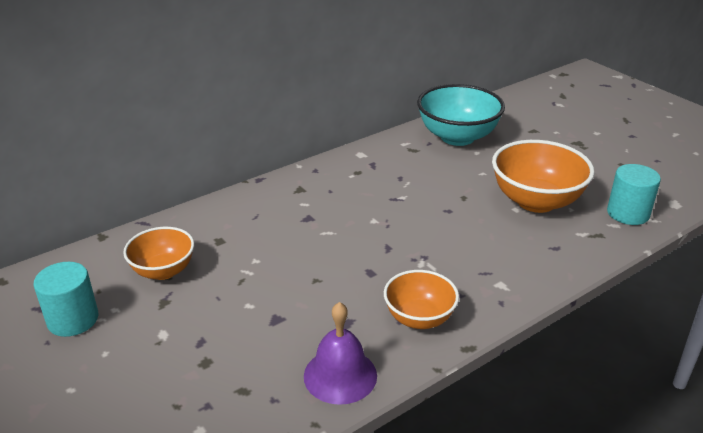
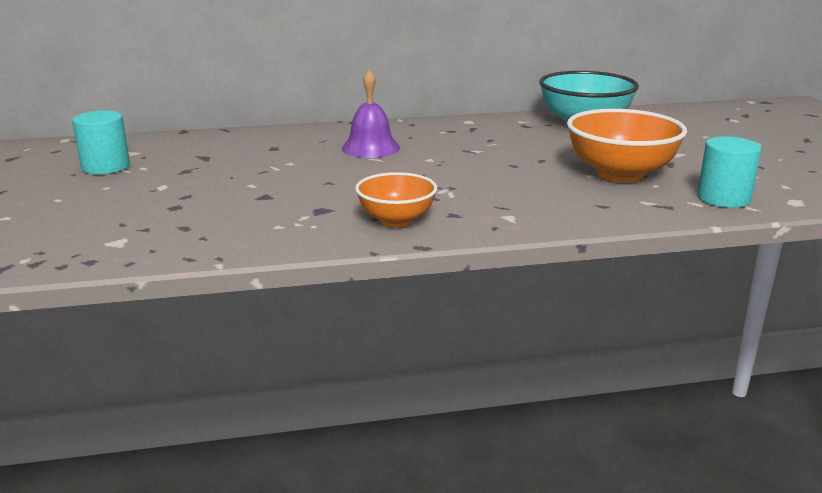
camera: 25 degrees right, 10 degrees down
(163, 271) = (206, 155): orange bowl -> none
(340, 375) = (277, 237): purple bell -> purple bell (370, 148)

